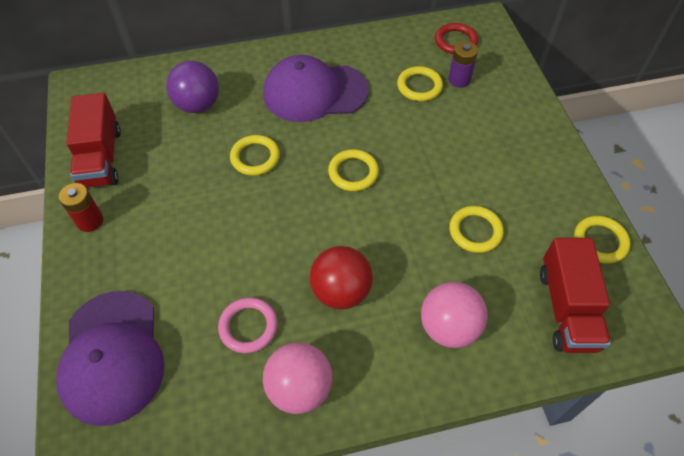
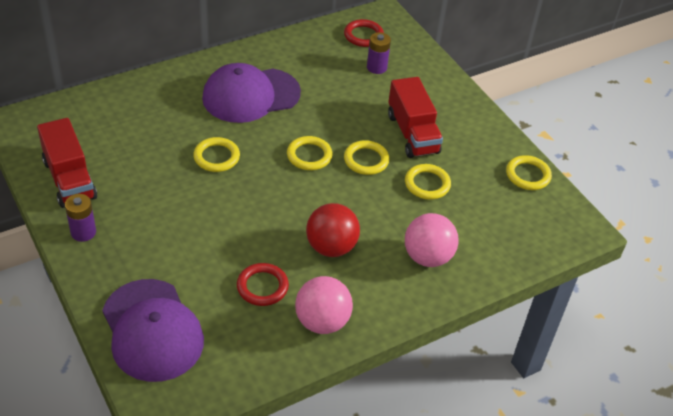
camera: 20 degrees left, 10 degrees down
(90, 221) = (83, 232): red battery -> purple battery
(197, 105) = (144, 121): purple ball -> none
(248, 327) = (262, 287): pink ring -> red ring
(419, 86) = (343, 77): yellow ring -> yellow ring (366, 160)
(567, 308) = (515, 227): red truck -> red truck (412, 133)

